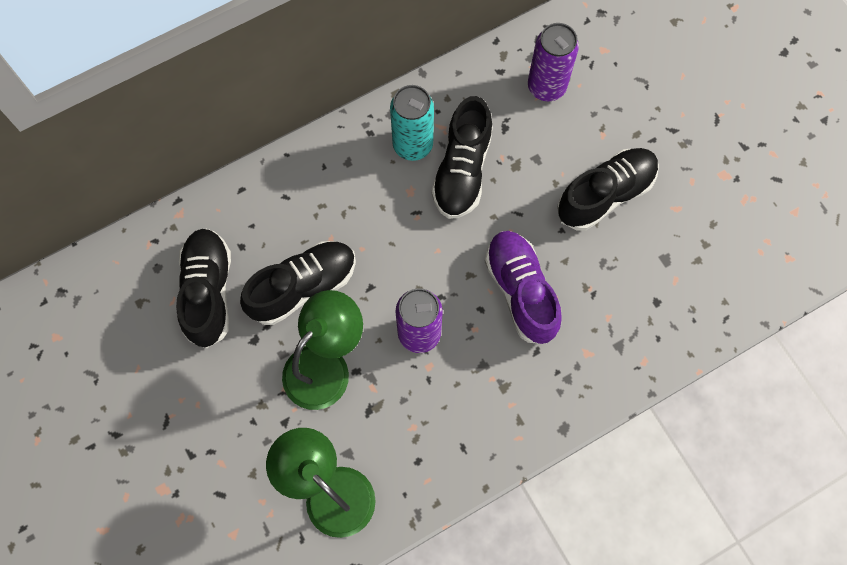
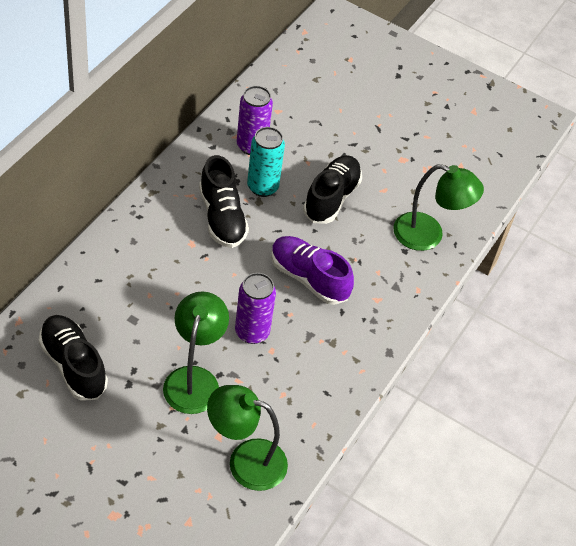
camera: 35 degrees left, 20 degrees down
(303, 287) = (146, 334): black shoe -> none
(412, 145) = (176, 213): turquoise can -> turquoise can (262, 187)
(698, 293) = (428, 235): none -> green lamp

